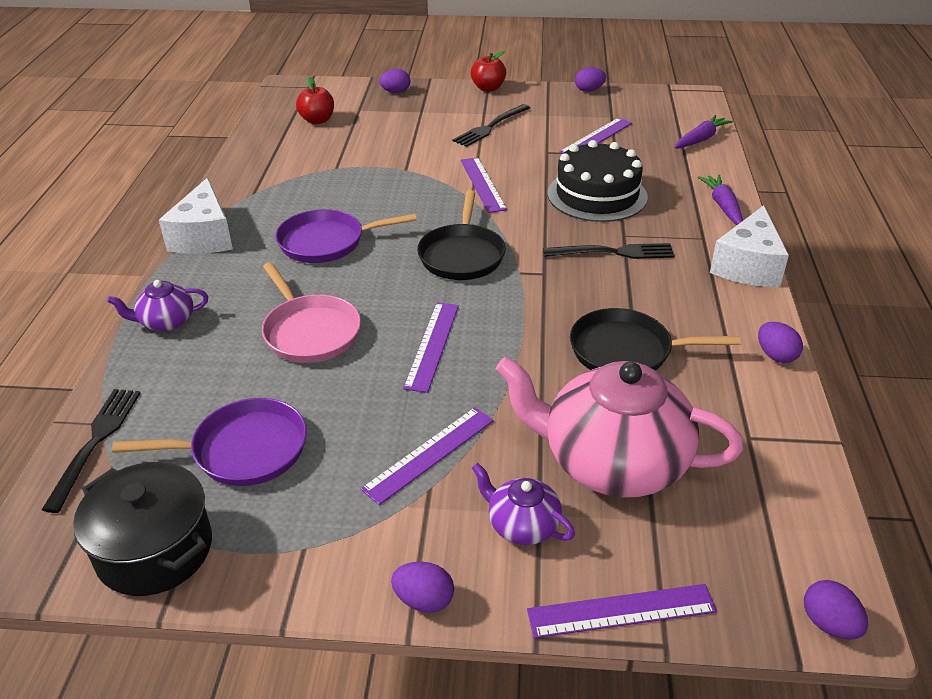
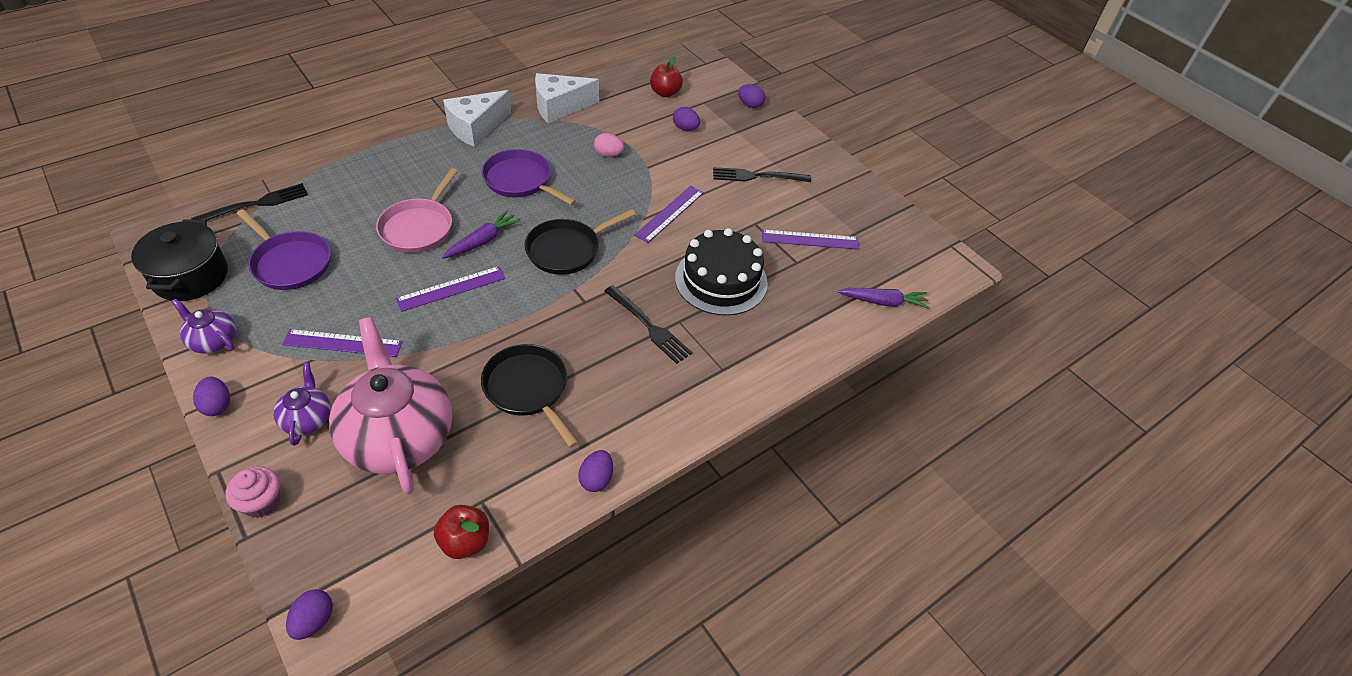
camera: 45 degrees right, 10 degrees up
(166, 322) = (378, 165): purple teapot -> purple teapot (213, 340)
(359, 181) = (608, 155): none -> pink egg
(488, 88) = (815, 145): red apple -> red apple (465, 542)
(589, 90) = (884, 200): purple egg -> purple egg (685, 128)
(621, 611) = (262, 502): purple ruler -> pink cupcake
(723, 206) = (785, 362): purple carrot -> purple carrot (482, 241)
(748, 266) = (708, 414): white cheese -> white cheese (559, 107)

